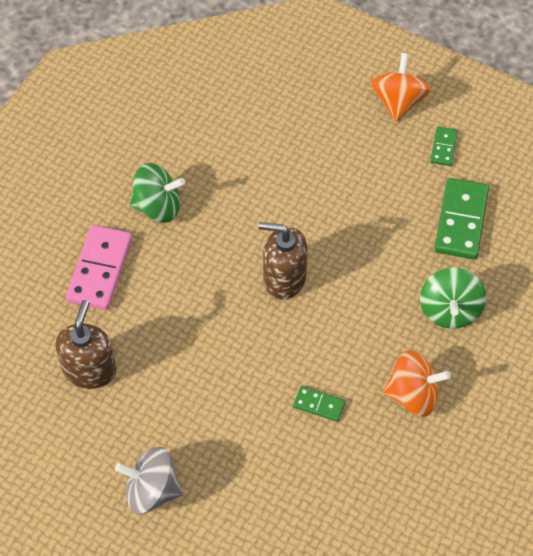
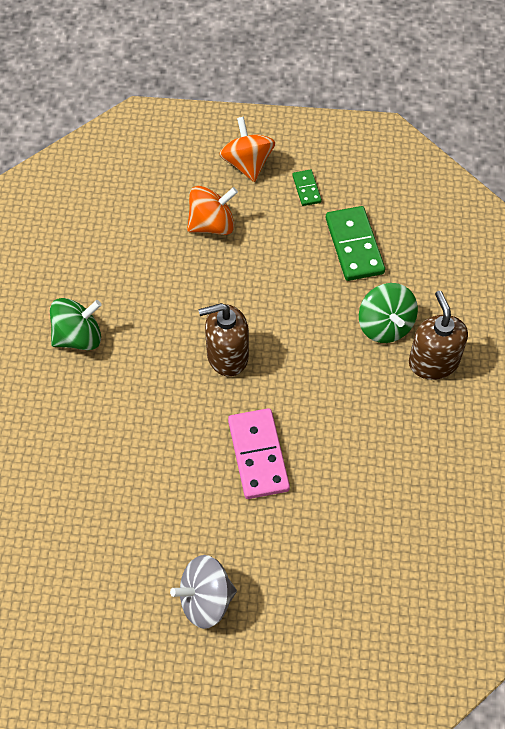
camera: 25 degrees left, 0 degrees up
(89, 370) = (90, 513): brown soap dispenser -> brown soap dispenser (433, 362)
(99, 269) = (52, 416): pink domino -> pink domino (258, 455)
(319, 405) = (316, 455): green domino -> none
(413, 395) = (393, 412): orange spinning top -> orange spinning top (212, 225)

